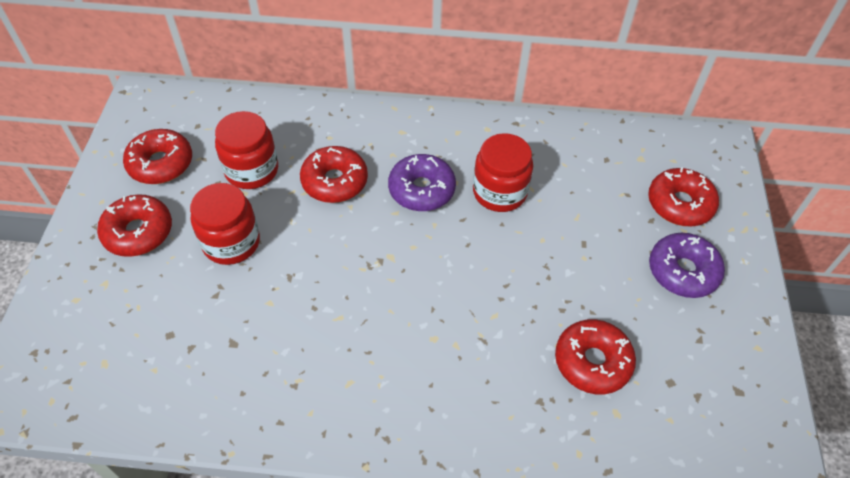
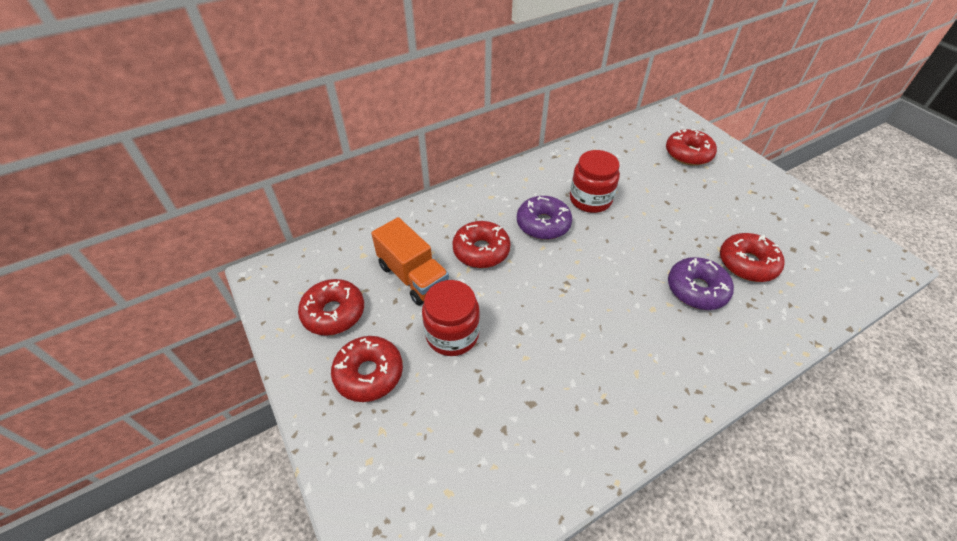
camera: 35 degrees left, 5 degrees down
(252, 170) = (413, 277): red jar -> orange truck
(682, 271) = (730, 187): purple donut -> purple donut (696, 289)

